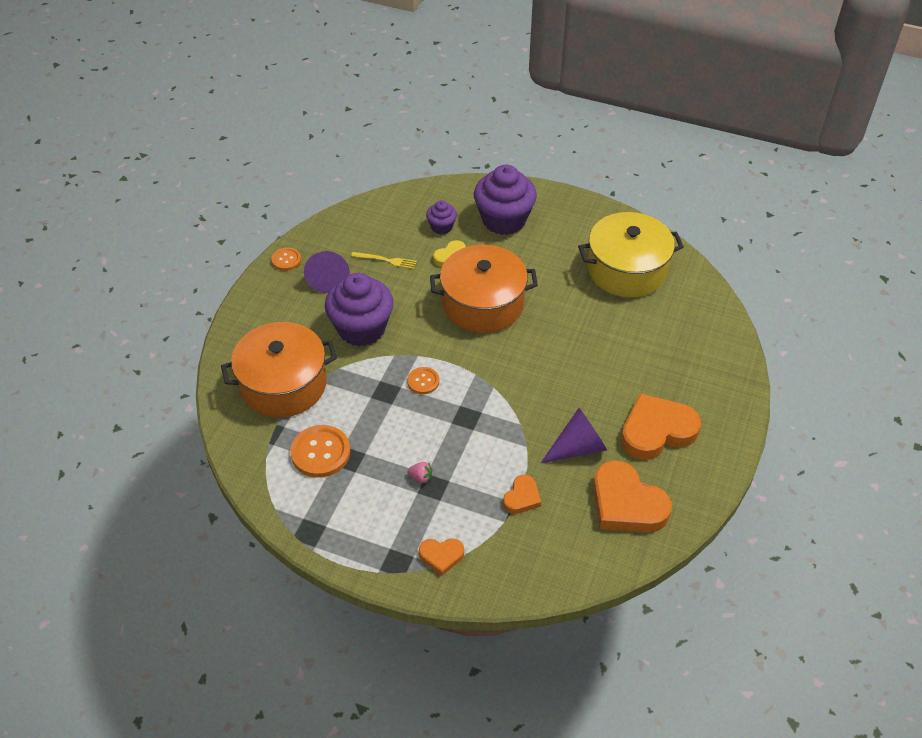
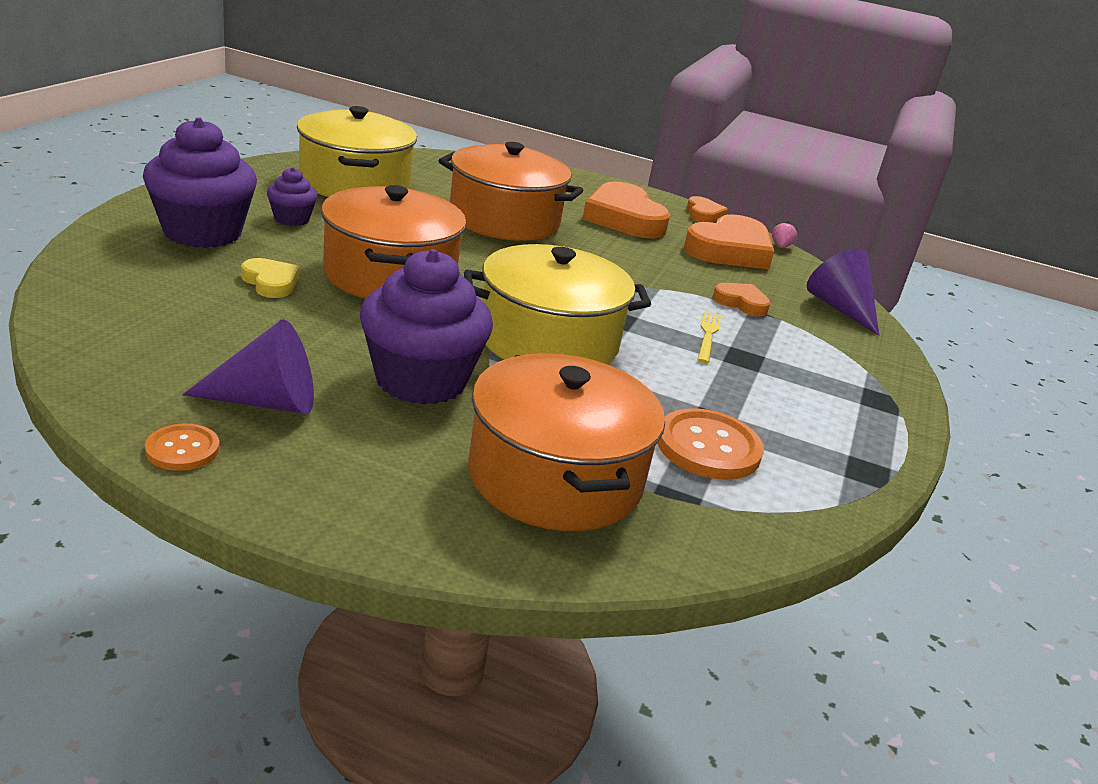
camera: 95 degrees left, 20 degrees down
(386, 260) = (248, 337): yellow fork -> yellow fork (708, 335)
(420, 477) = (731, 365): pink strawberry -> pink strawberry (780, 247)
(423, 381) = (548, 340): orange button -> yellow pot
(441, 227) = (186, 279): purple cupcake -> purple cupcake (292, 219)
(441, 556) = (853, 366): orange heart -> orange heart (703, 214)
(578, 447) = (656, 260): purple cone -> purple cone (840, 308)
(607, 354) = (504, 219): none -> orange pot

